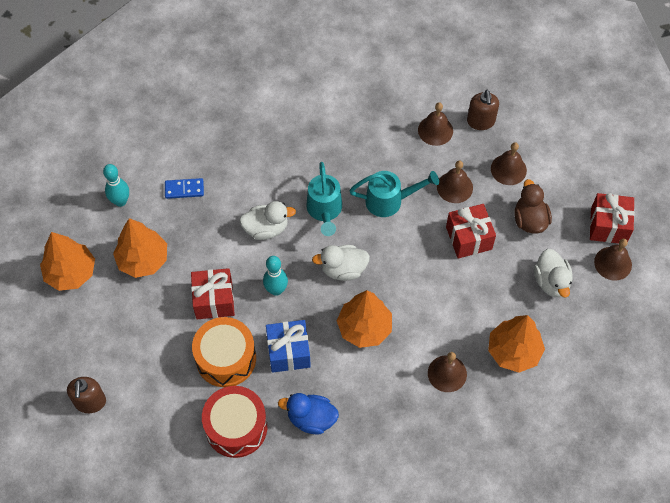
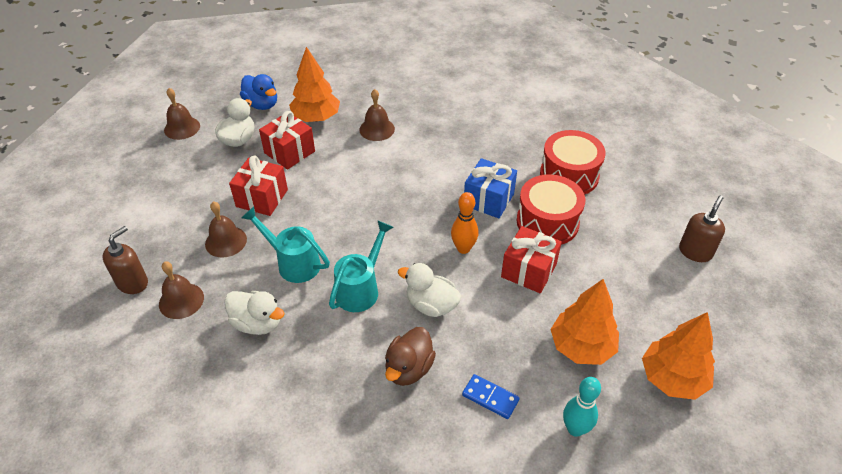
camera: 145 degrees left, 15 degrees down
(226, 358) = (547, 222): orange drum -> red drum
(276, 290) = (463, 248): turquoise bowling pin -> orange bowling pin
(311, 419) = (504, 152): blue duck -> blue duck (262, 104)
(343, 269) = (389, 232): white duck -> white duck (257, 323)
(364, 328) = (411, 184): orange tree -> none
(508, 169) = (165, 229): brown bell -> none
(529, 220) = (200, 184): brown duck -> brown duck (409, 368)
(608, 226) = (151, 149): red gift -> red gift (289, 152)

